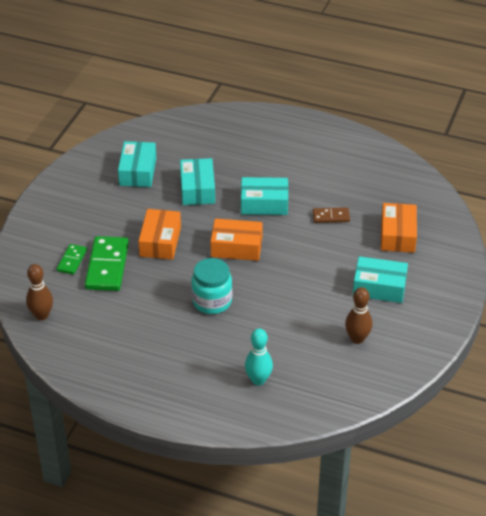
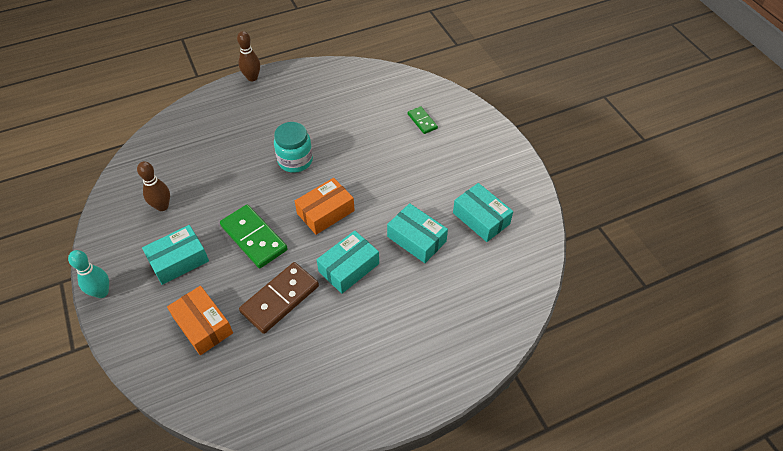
camera: 135 degrees right, 10 degrees up
(41, 315) = (389, 80): brown bowling pin -> brown bowling pin (252, 78)
(107, 266) = (395, 134): green domino -> green domino (254, 238)
(160, 242) = (385, 175): orange box -> none
(258, 380) = (208, 134): turquoise bowling pin -> turquoise bowling pin (102, 292)
(331, 217) = (280, 299): brown domino -> brown domino, size x1.86

